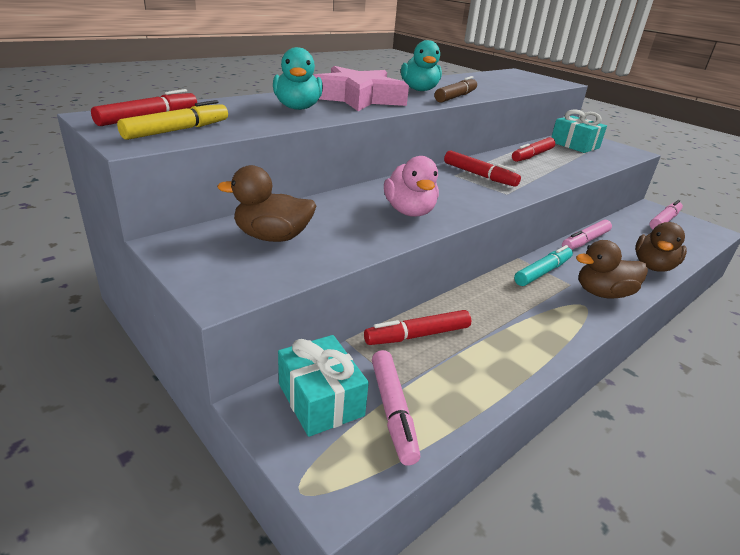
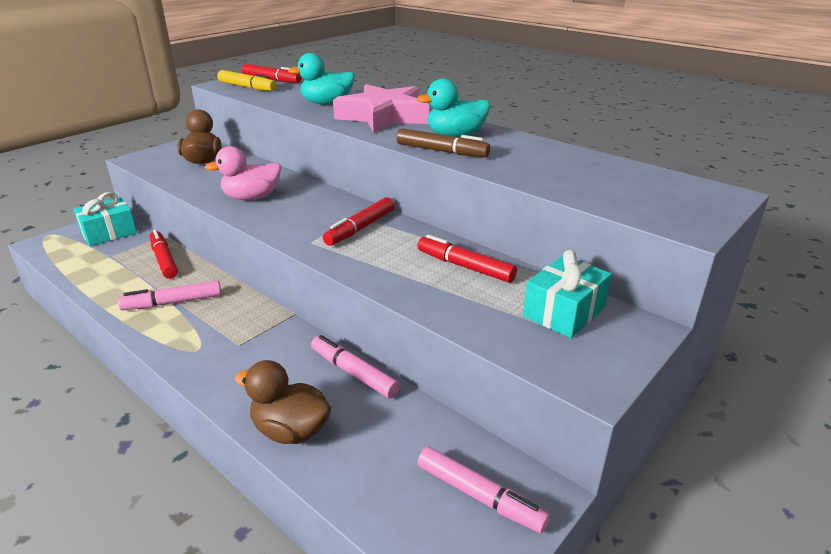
camera: 85 degrees right, 0 degrees up
(393, 411) = (89, 254): pink marker -> pink marker (173, 303)
(542, 272) = (264, 328): turquoise marker -> none
(603, 293) = (219, 367): brown duck -> none

